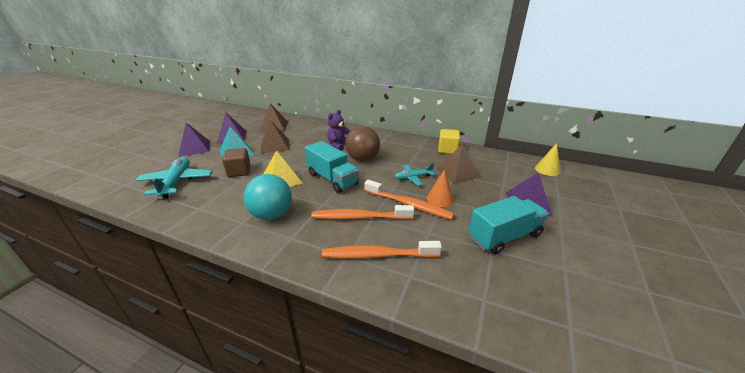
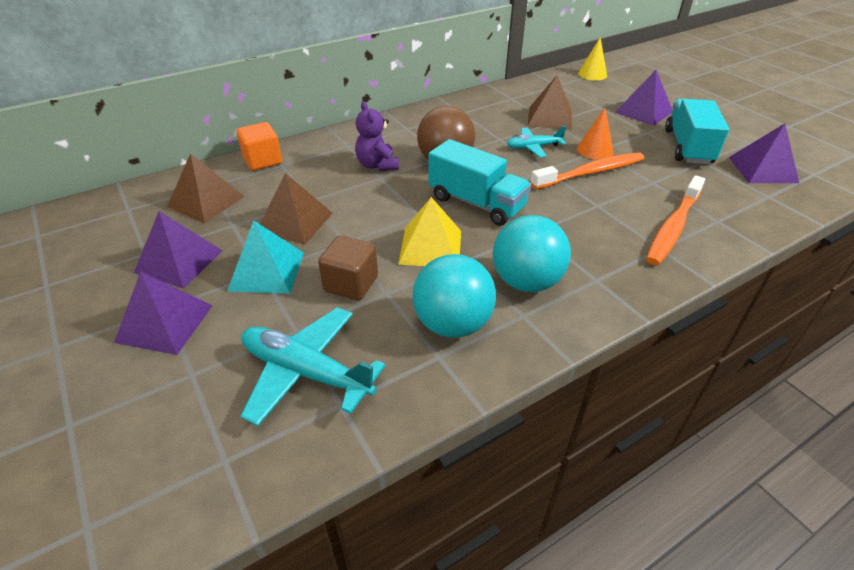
camera: 55 degrees left, 10 degrees up
(224, 204) = (452, 324): none -> turquoise ball
(314, 124) = (263, 161): none -> orange cube
(332, 179) = (476, 203): turquoise truck -> turquoise truck turned 45 degrees clockwise
(359, 217) = (590, 214): orange toothbrush -> none
(413, 178) = (533, 147): turquoise plane -> turquoise plane turned 60 degrees clockwise
(447, 150) = (490, 100): yellow cube -> none
(527, 287) = (763, 169): none -> purple pyramid

